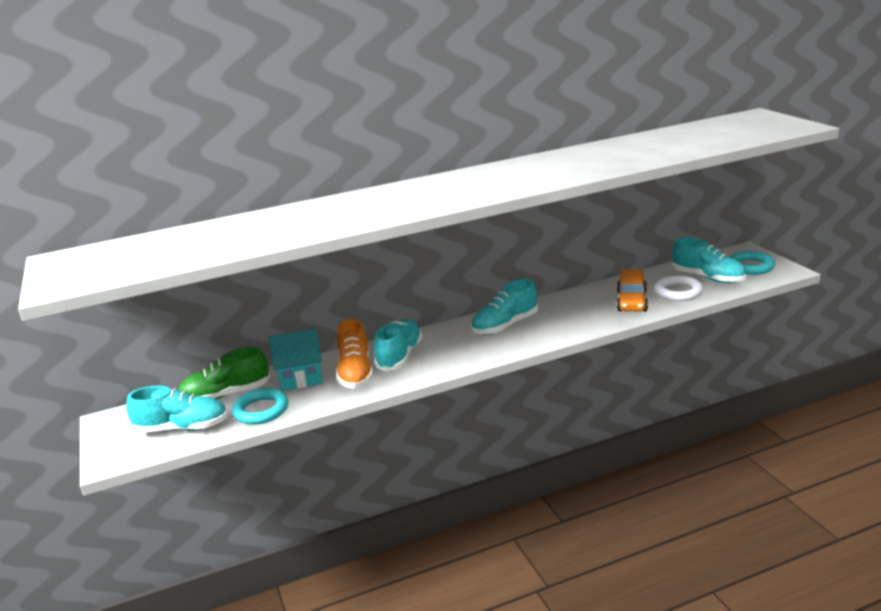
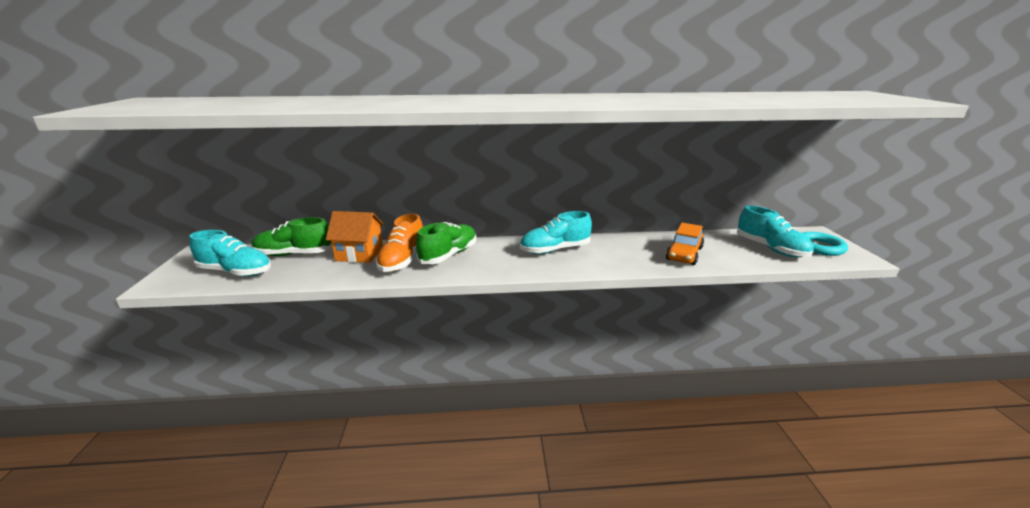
camera: 15 degrees right, 0 degrees up
(261, 410) = (304, 273): turquoise ring -> none
(301, 377) = (359, 254): turquoise house -> orange house
(399, 356) = (449, 255): turquoise shoe -> green shoe
(678, 292) = (735, 255): white ring -> none

